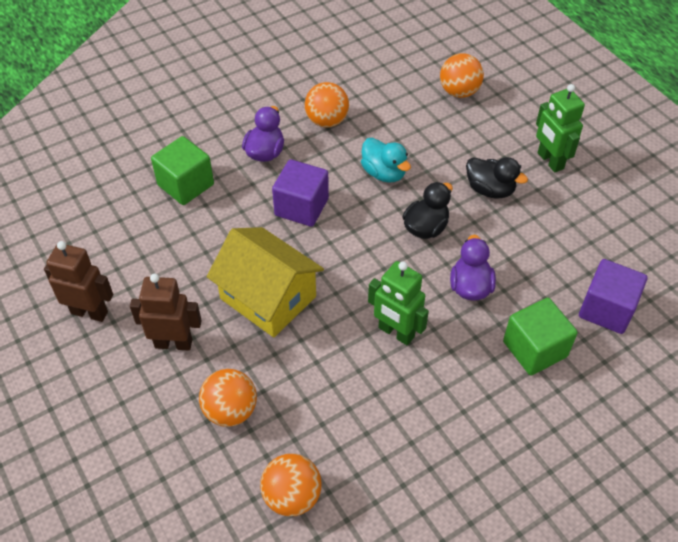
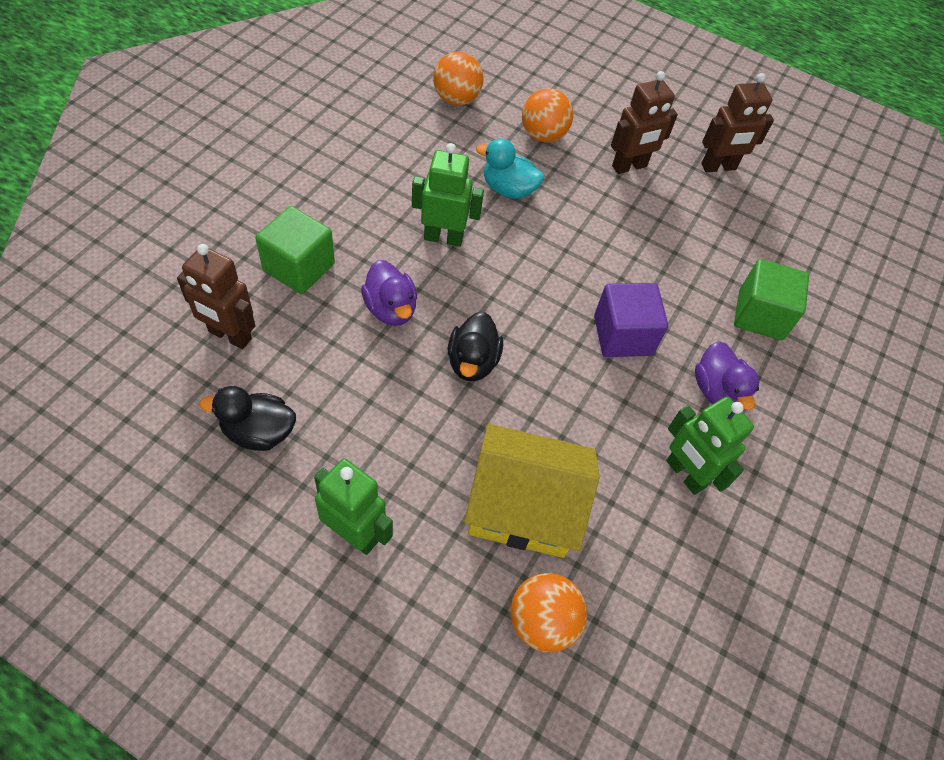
camera: 145 degrees right, 5 degrees up
(268, 297) = (582, 229): yellow house -> yellow house (523, 507)
(327, 121) = (685, 474): orange ball -> green robot
(384, 173) = (562, 419): turquoise duck -> turquoise duck (508, 189)
(490, 190) = (419, 448): black duck -> black duck (258, 432)
(606, 309) = (229, 336): purple cube -> brown robot

